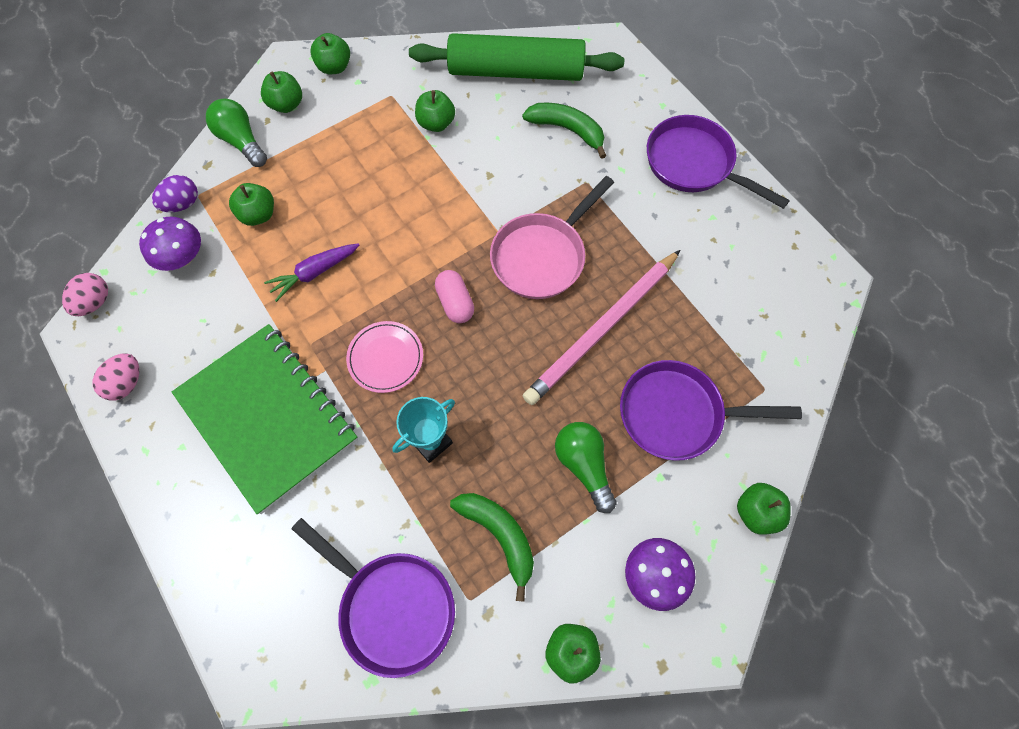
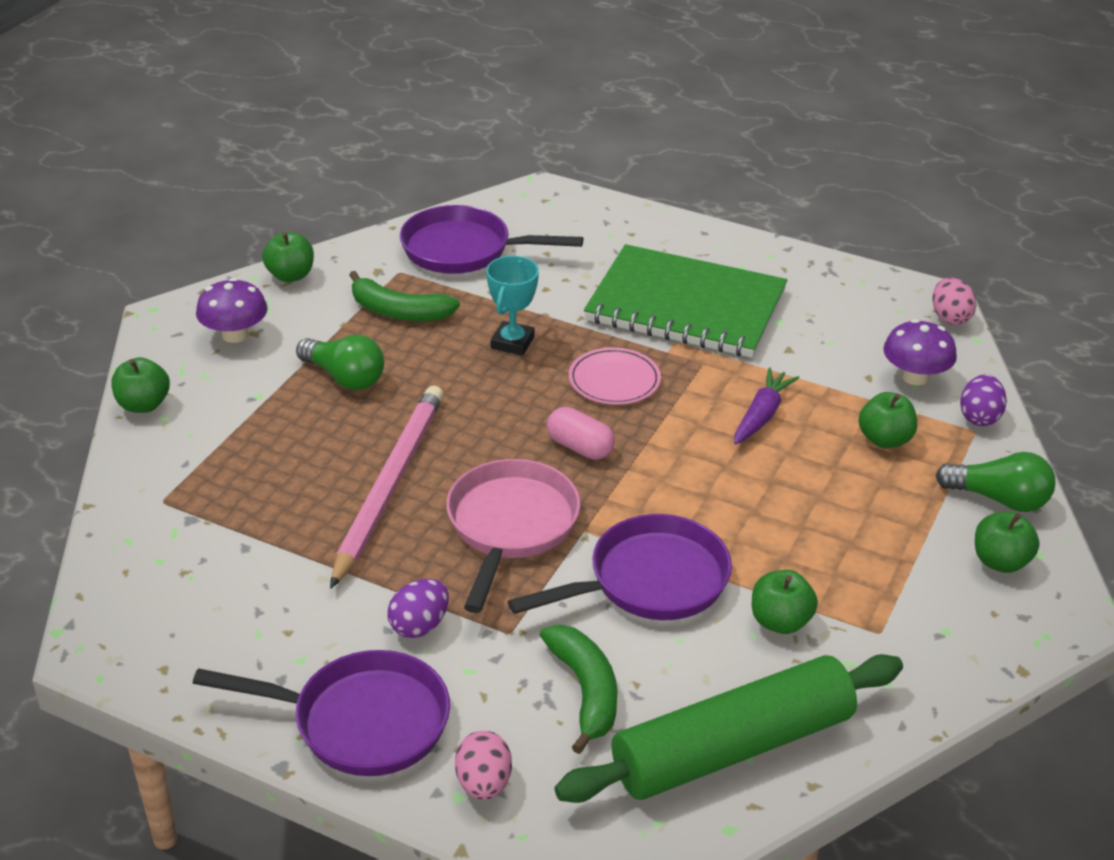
camera: 150 degrees right, 30 degrees down
(127, 383) = (841, 283): pink egg -> pink egg (483, 784)
(334, 67) = (999, 636): green apple -> none
(567, 130) = (585, 691): green banana -> green banana turned 105 degrees counterclockwise
(635, 209) = (419, 626): none -> purple egg
(677, 414) = (261, 446): purple pan -> purple pan (650, 581)

